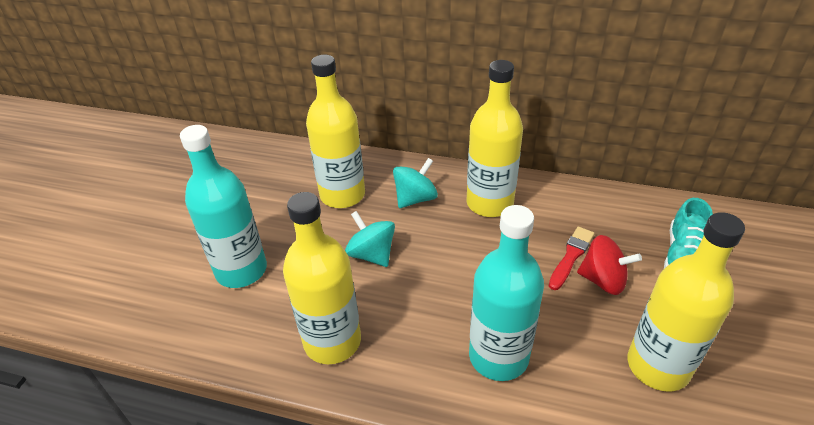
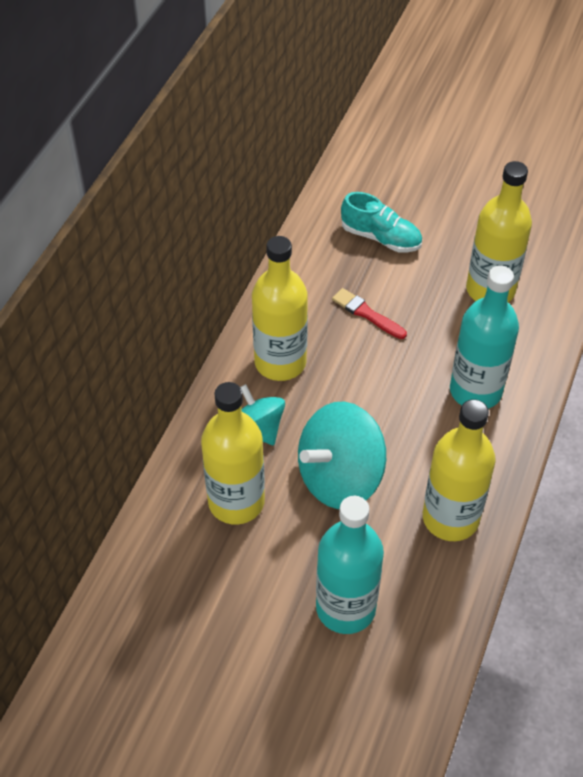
camera: 85 degrees left, 10 degrees up
(371, 254) = (340, 477): turquoise spinning top -> turquoise spinning top, size x1.69
(603, 280) = (399, 299): red spinning top -> none

